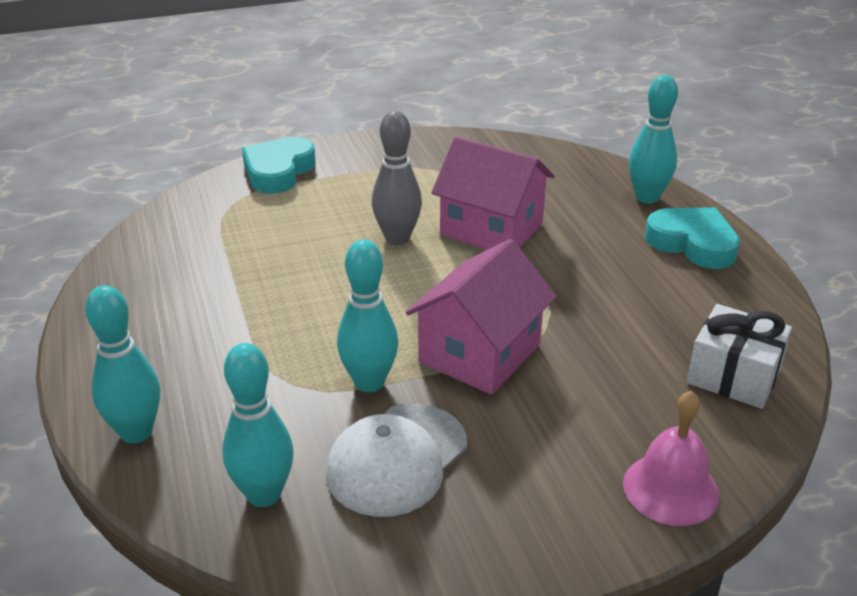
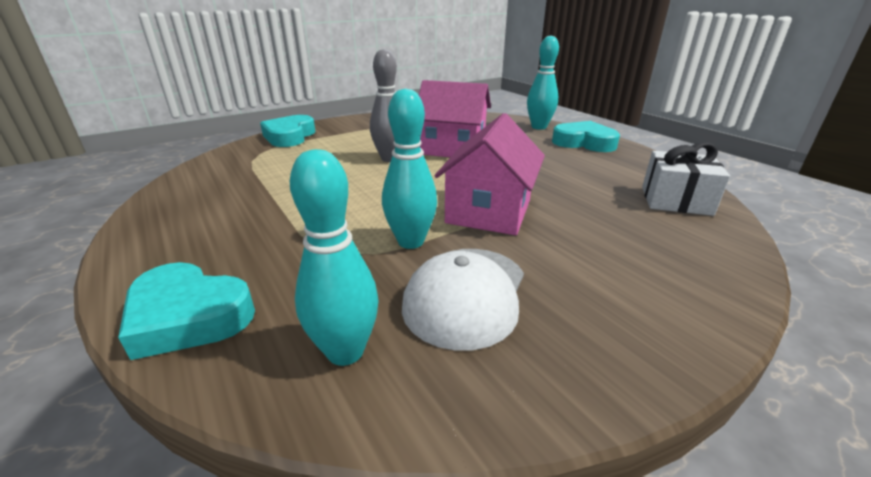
camera: 15 degrees left, 5 degrees down
(136, 432) = (188, 316): turquoise bowling pin -> turquoise heart
(671, 489) = (708, 277): pink bell -> none

